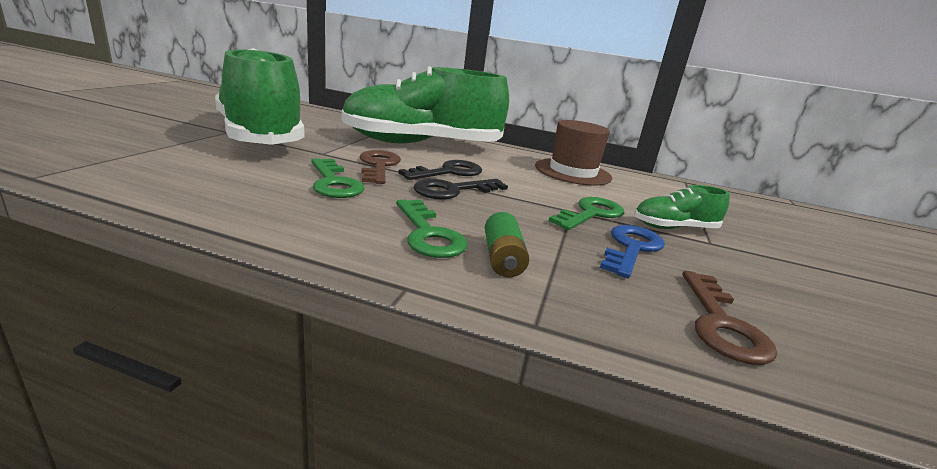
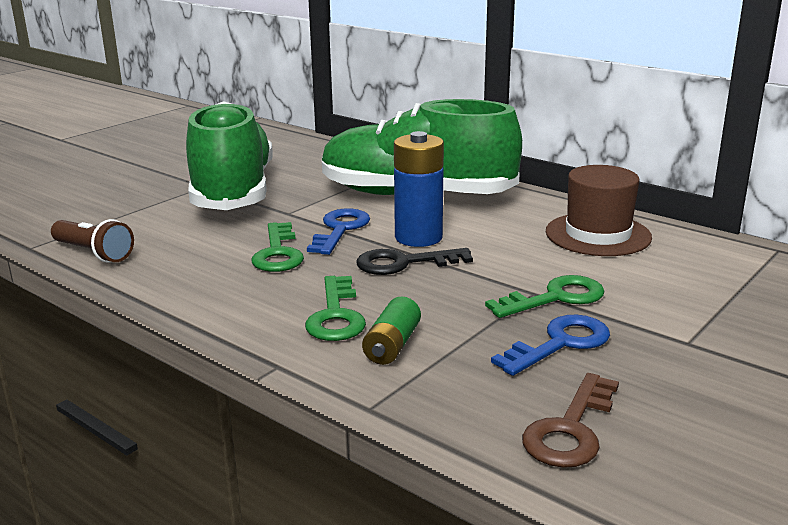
camera: 25 degrees right, 0 degrees up
(124, 182) = (94, 253): none -> brown flashlight
(379, 166) = (340, 230): brown key -> blue key
(448, 172) = (418, 237): black key -> blue battery
(674, 228) = (657, 321): green shoe -> none

